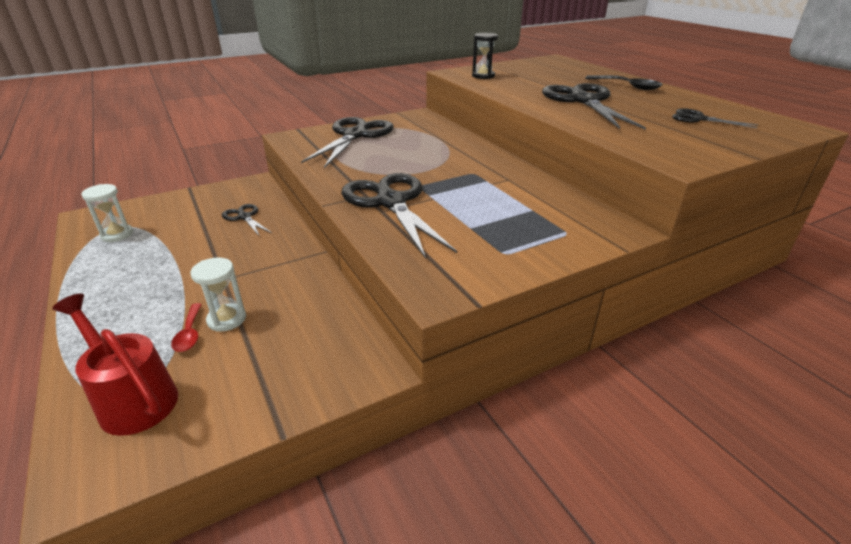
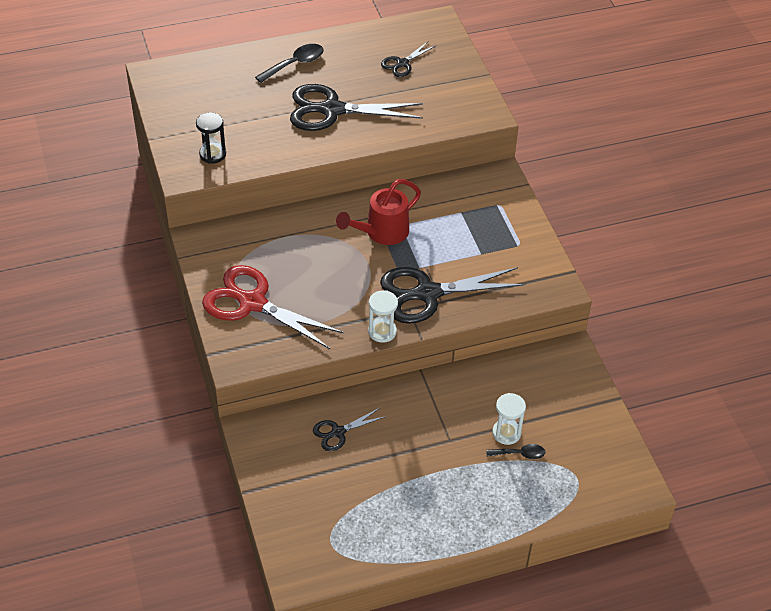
camera: 80 degrees left, 15 degrees up
(117, 235) = (348, 537): white hourglass -> white hourglass (382, 331)
(133, 398) = (580, 475): red watering can -> red watering can (381, 232)
(189, 334) = (520, 454): red spoon -> black spoon
(355, 135) = (252, 303): black scissors -> red scissors

